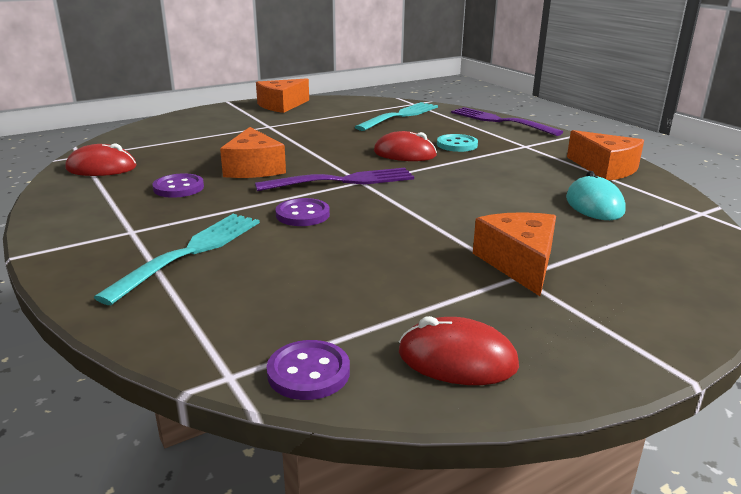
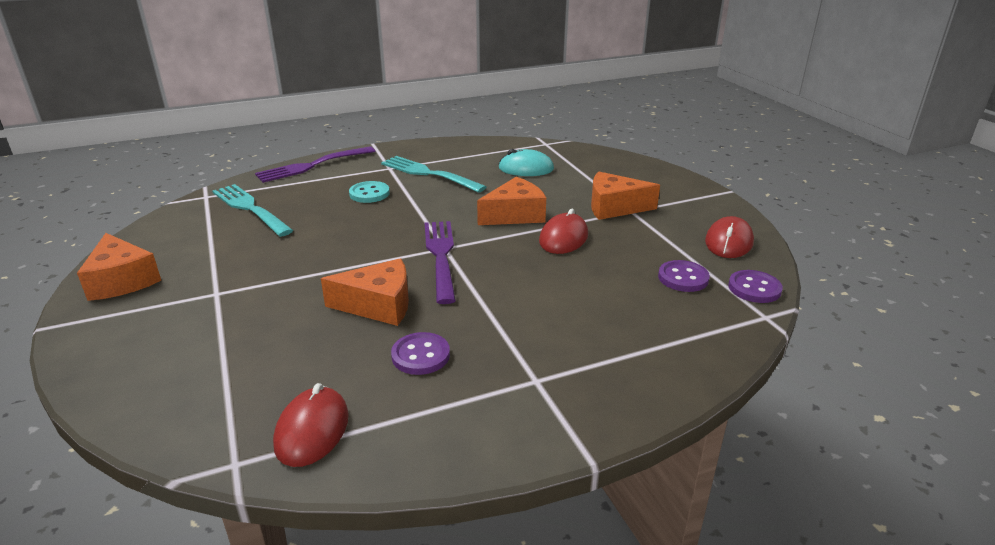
camera: 80 degrees left, 5 degrees up
(190, 253) = (591, 340): turquoise fork -> turquoise fork (429, 174)
(302, 214) = (517, 280): purple button -> purple button (683, 278)
(404, 154) = (380, 220): red mouse -> red mouse (563, 238)
(605, 168) = (459, 151): orange cheese -> orange cheese (515, 215)

